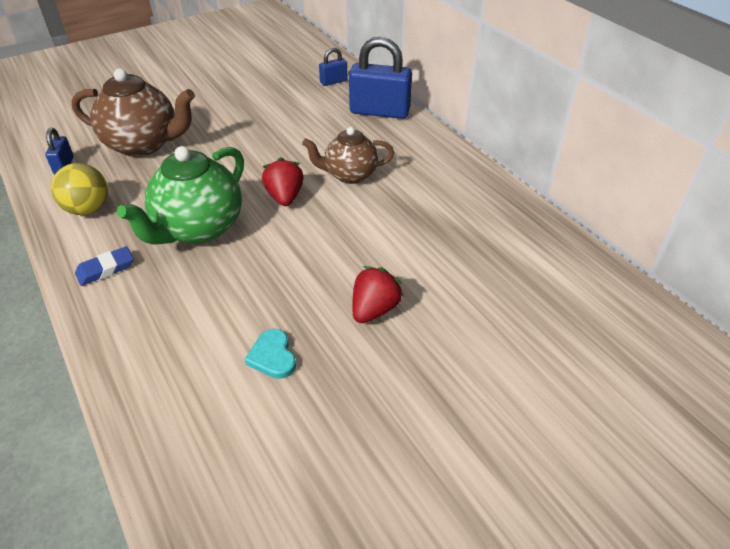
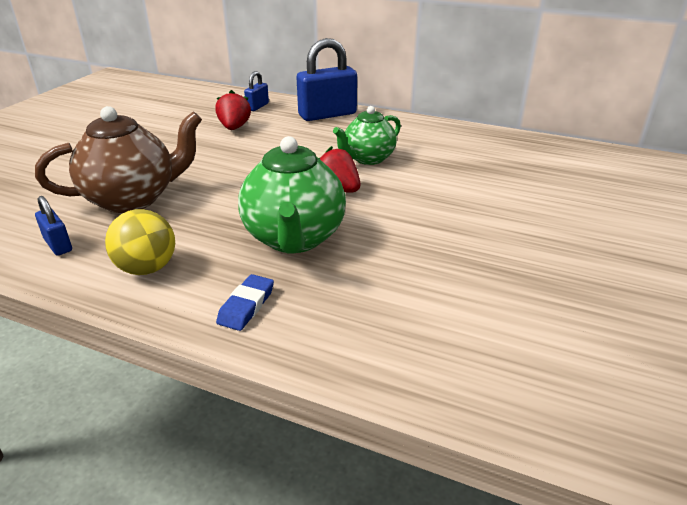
camera: 35 degrees left, 10 degrees down
(272, 356) = (504, 295): turquoise heart -> none
(349, 175) = (368, 158): brown teapot -> green teapot
(374, 309) = (524, 231): red strawberry -> red strawberry (234, 128)

